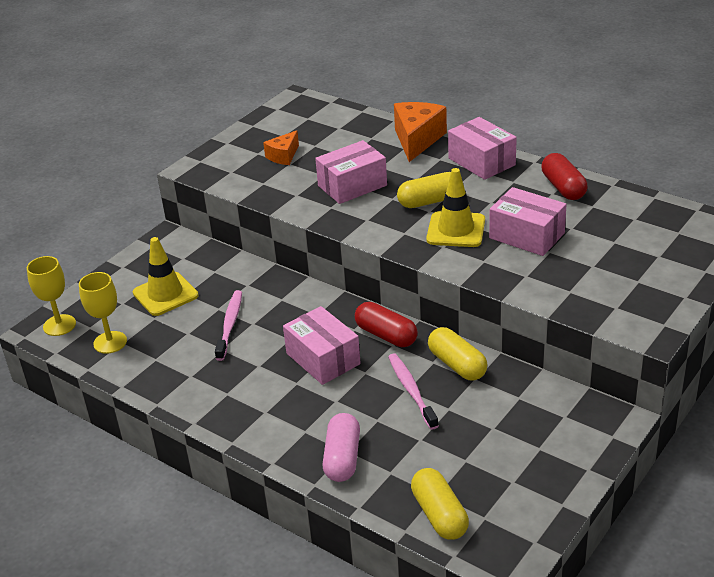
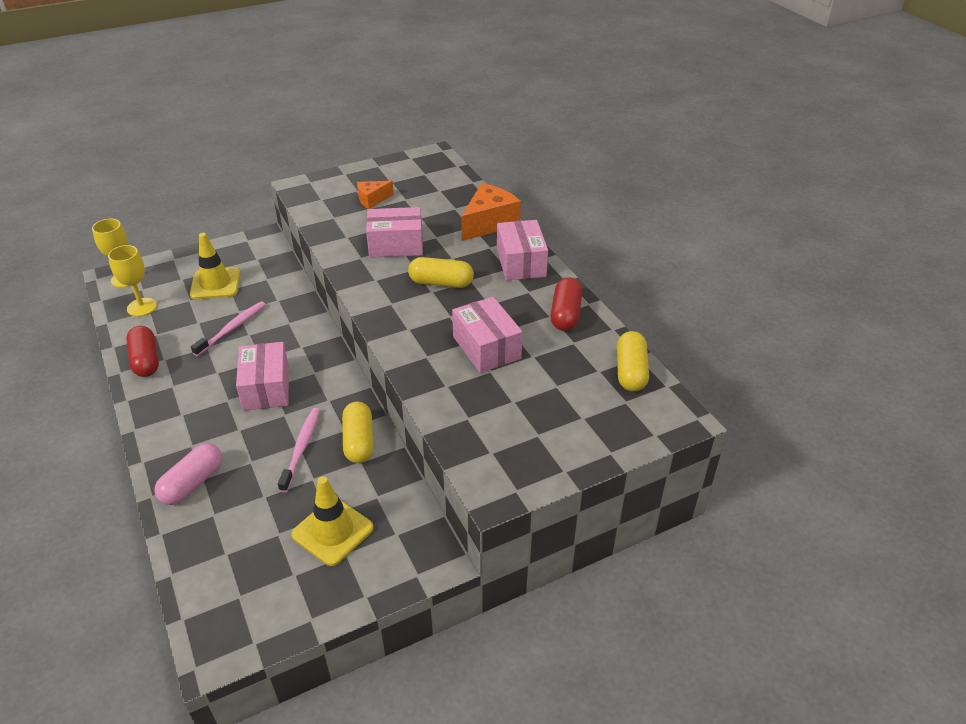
camera: 25 degrees right, 5 degrees up
(386, 335) = (332, 389): red capsule -> red capsule (146, 360)
(439, 515) = (209, 574): yellow capsule -> yellow capsule (630, 371)
(456, 230) = (434, 318): yellow traffic cone -> yellow traffic cone (332, 531)

